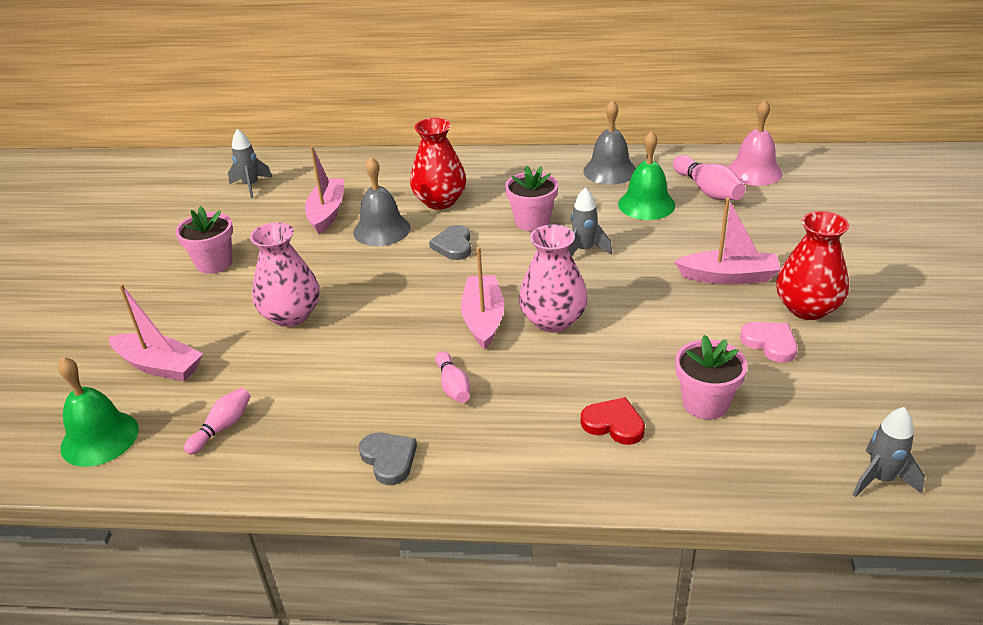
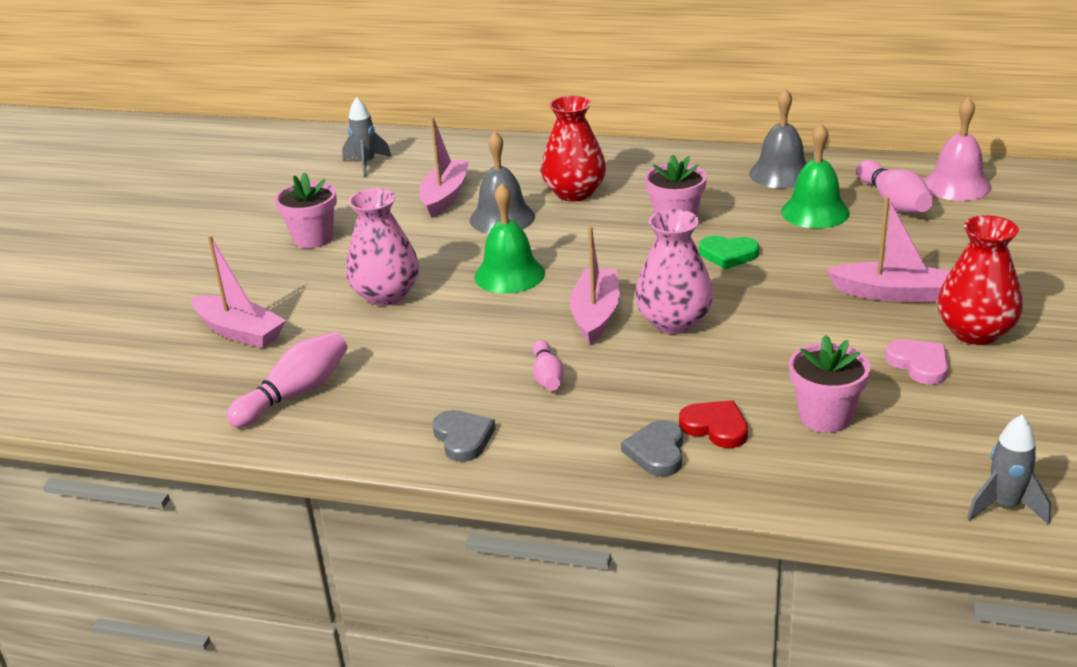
camera: 10 degrees right, 5 degrees down
(100, 438) = (169, 392): green bell -> green bell (509, 274)
(222, 427) = (295, 394): pink bowling pin -> pink bowling pin, size x1.59
(453, 246) = (579, 239): grey heart -> grey heart (657, 452)
(584, 250) = (728, 255): grey rocket -> green heart

